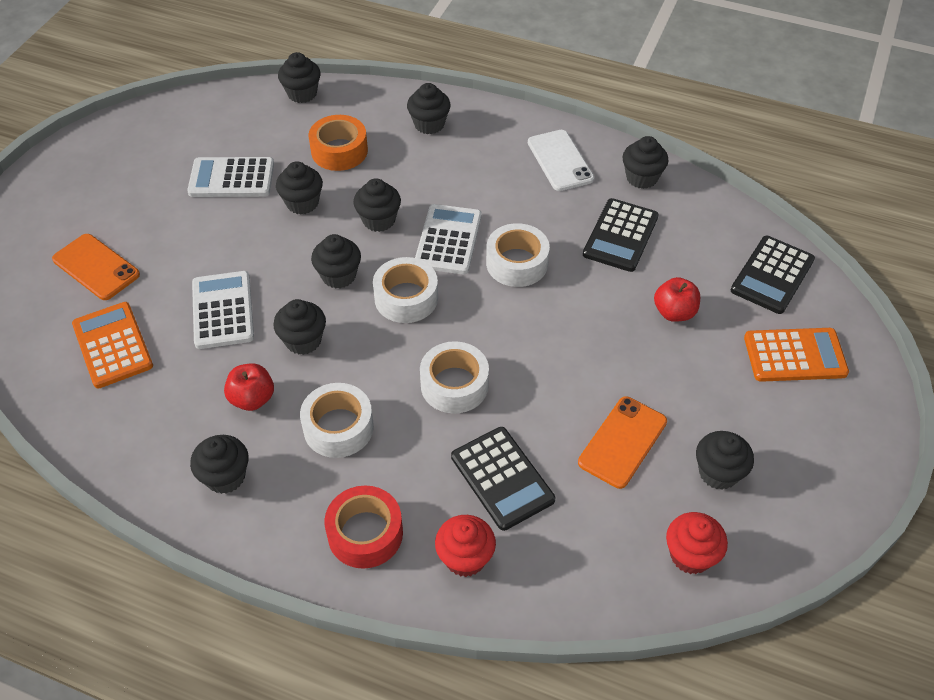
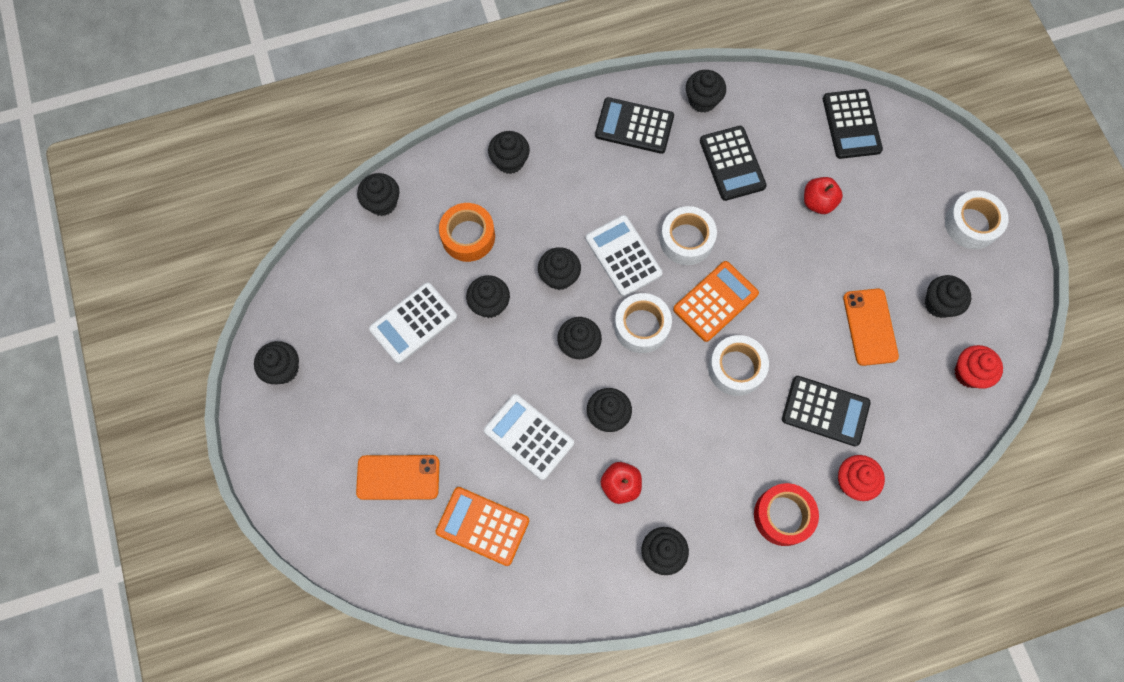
camera: 40 degrees left, 20 degrees up
(108, 147) = (283, 369): none -> black cupcake
(338, 427) = (695, 459): white tape -> white tape (971, 224)
(560, 160) = (634, 126): white phone -> black calculator
(795, 355) = (913, 180): orange calculator -> orange calculator (715, 301)

